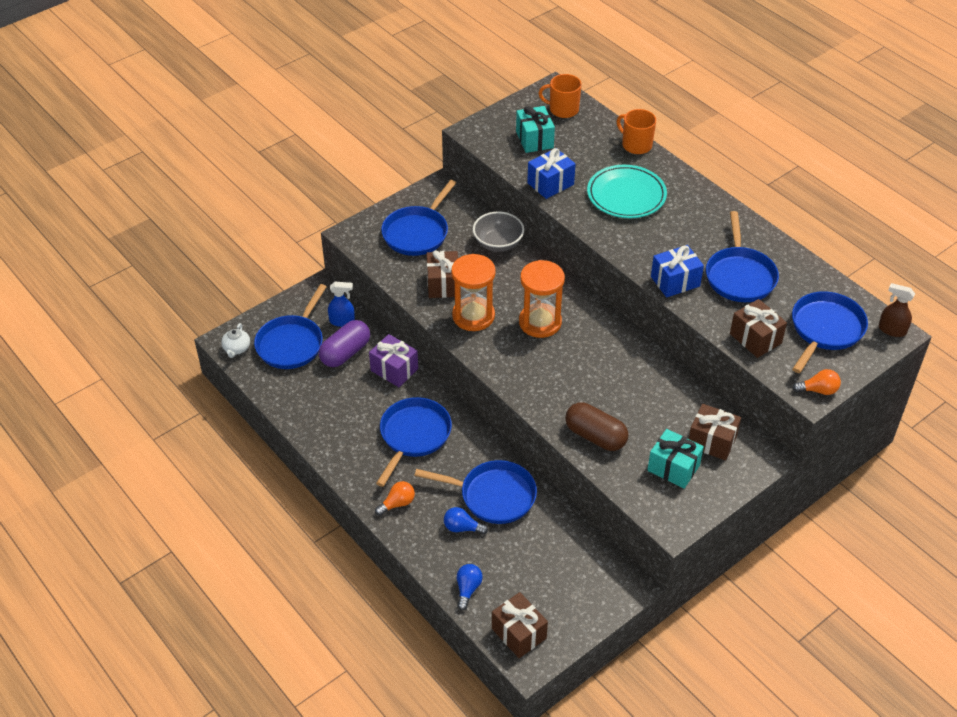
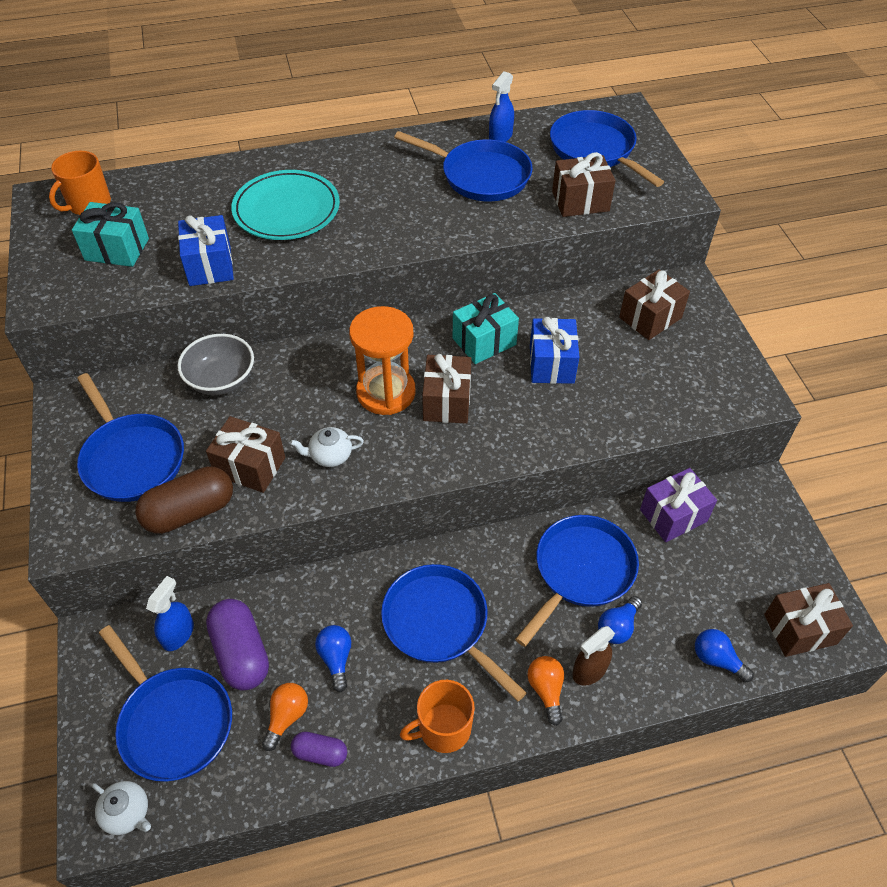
camera: 65 degrees left, 5 degrees up
(305, 412) = (320, 753): none -> purple capsule
(364, 396) = (336, 659): none -> blue light bulb
(394, 370) = (311, 602): purple gift -> purple gift (673, 515)
(473, 316) = (330, 456): orange hourglass -> white teapot
(552, 355) = (447, 402): none -> brown gift
(595, 436) = (597, 413): brown capsule -> brown capsule (190, 512)
(636, 145) = (210, 170): orange mug -> orange mug (443, 728)
(673, 468) = (674, 364): turquoise gift -> turquoise gift (484, 341)
(675, 281) = (456, 226): blue gift -> blue gift (551, 364)
(794, 271) = (500, 137): none -> blue spray bottle
(818, 390) = (677, 188): orange light bulb -> orange light bulb (287, 717)
(892, 330) = (620, 110): brown spray bottle -> brown spray bottle (589, 670)

